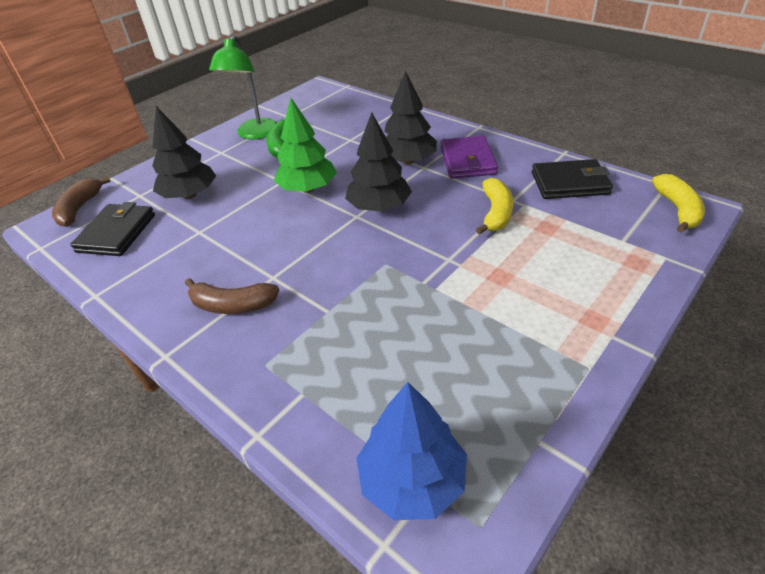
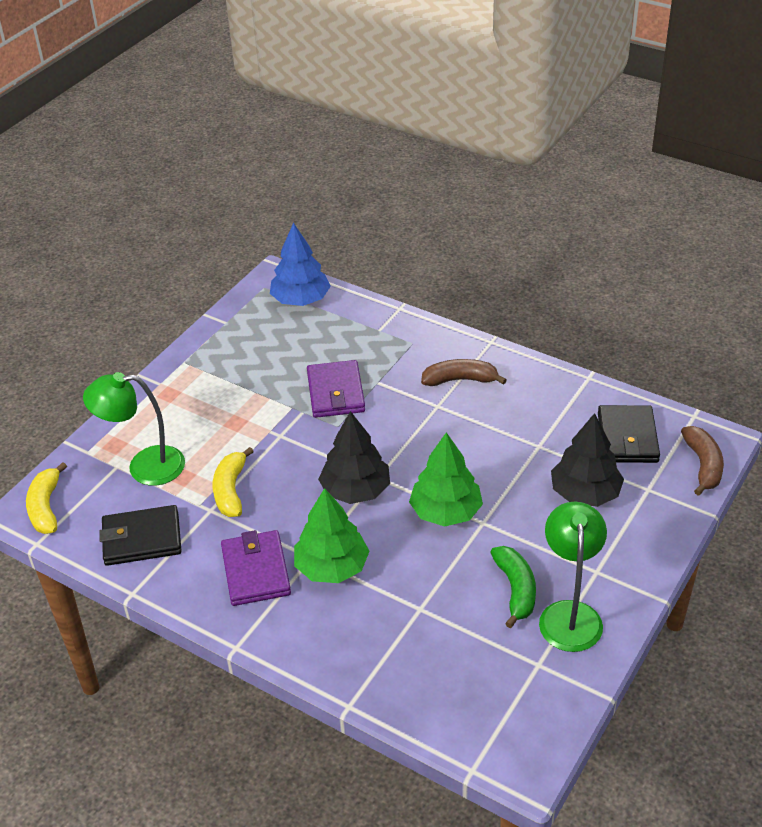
camera: 170 degrees right, 0 degrees up
(381, 302) = (335, 392): none -> purple wallet
(408, 161) = (331, 567): black tree -> green tree
(591, 238) = (144, 466): none -> green lamp

